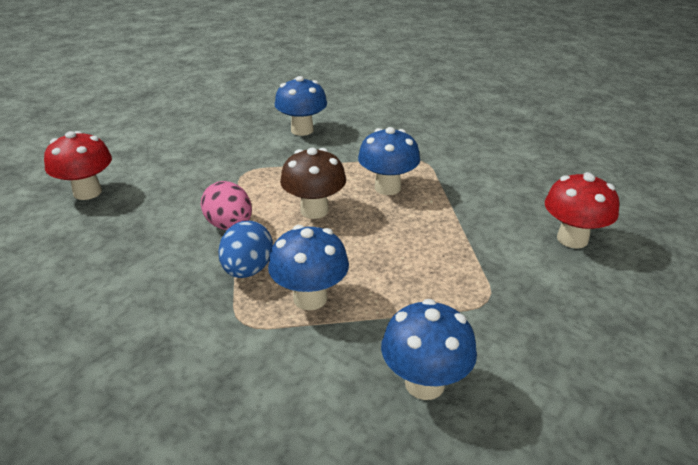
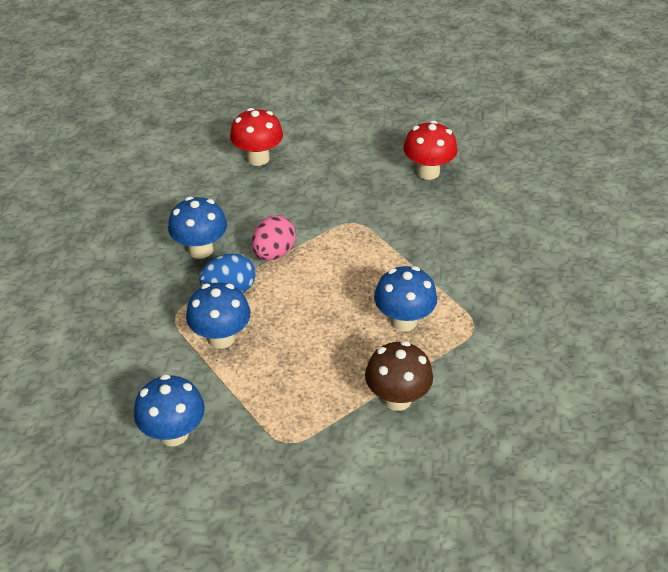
camera: 60 degrees right, 10 degrees up
(302, 130) = (456, 221): blue mushroom -> blue mushroom (200, 249)
(314, 210) = (331, 290): brown mushroom -> brown mushroom (397, 399)
(572, 239) = (419, 479): red mushroom -> red mushroom (428, 172)

